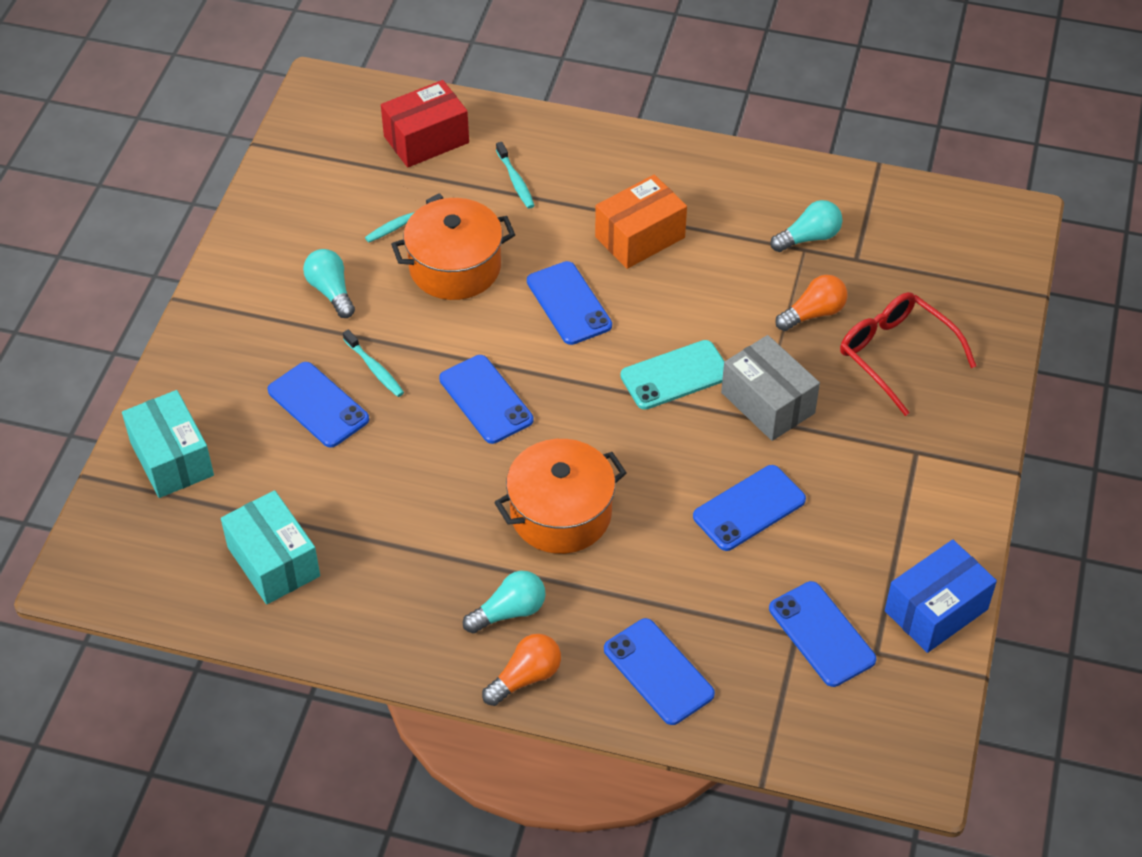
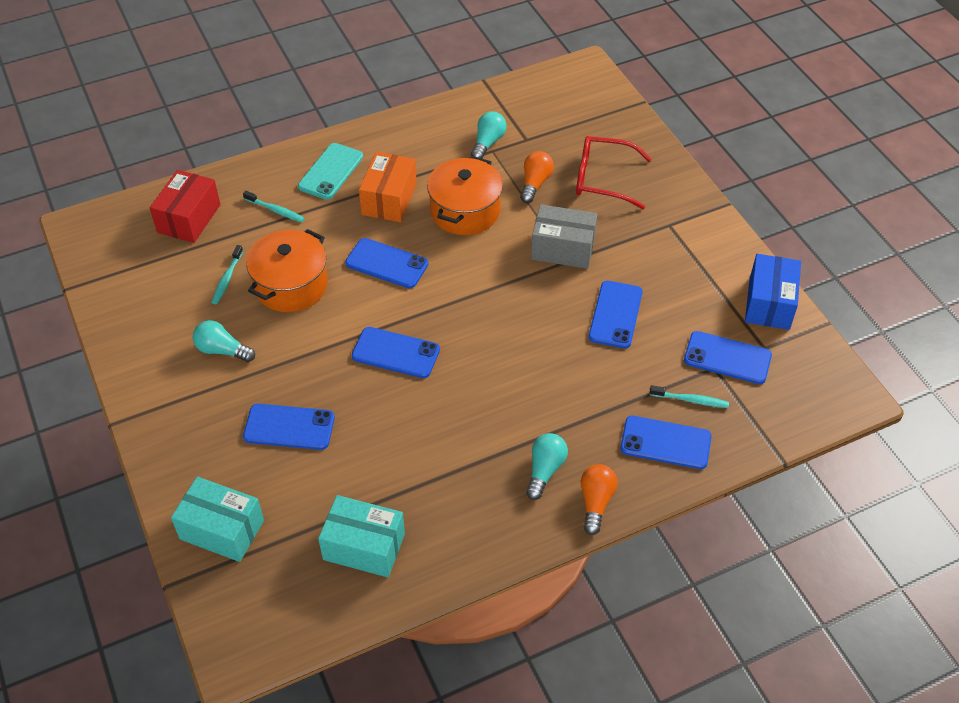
camera: 40 degrees left, 0 degrees up
(374, 368) = (303, 380): turquoise toothbrush -> turquoise toothbrush (690, 400)
(561, 513) = (513, 390): orange pot -> orange pot (465, 211)
(675, 375) = (494, 266): turquoise phone -> turquoise phone (331, 171)

